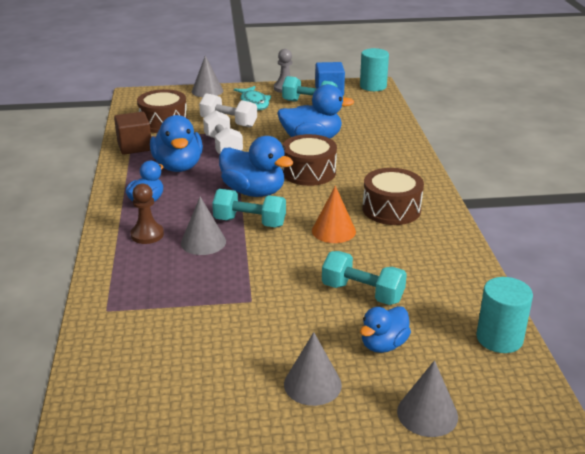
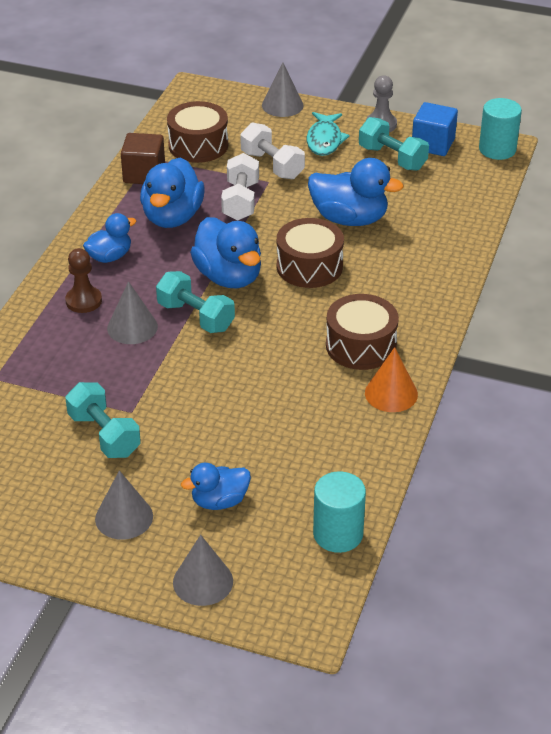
camera: 25 degrees right, 10 degrees up
(333, 231) = (275, 354): orange cone -> orange cone (391, 393)
(362, 293) = (245, 439): turquoise dumbbell -> turquoise dumbbell (104, 435)

